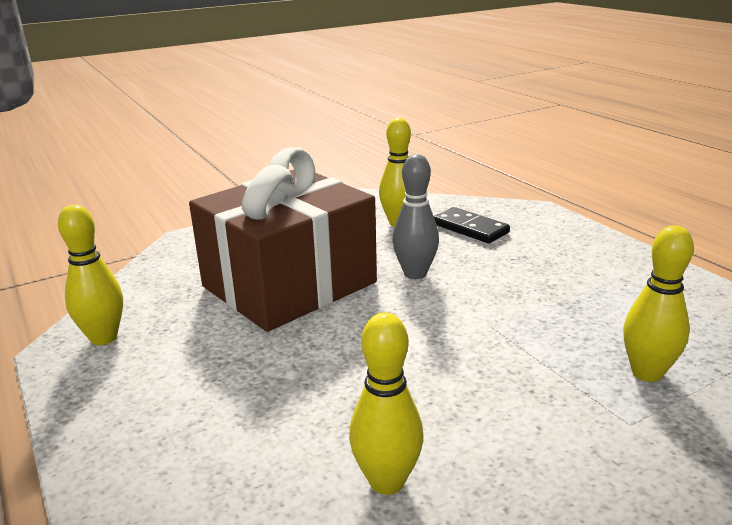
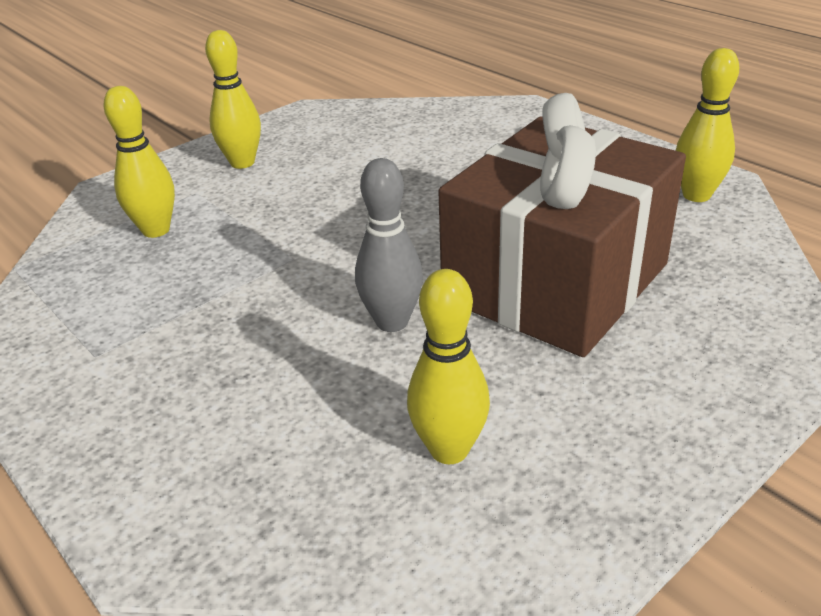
camera: 170 degrees right, 10 degrees up
(387, 481) = (378, 142): yellow bowling pin -> yellow bowling pin (242, 163)
(470, 228) = (307, 448): black domino -> none

